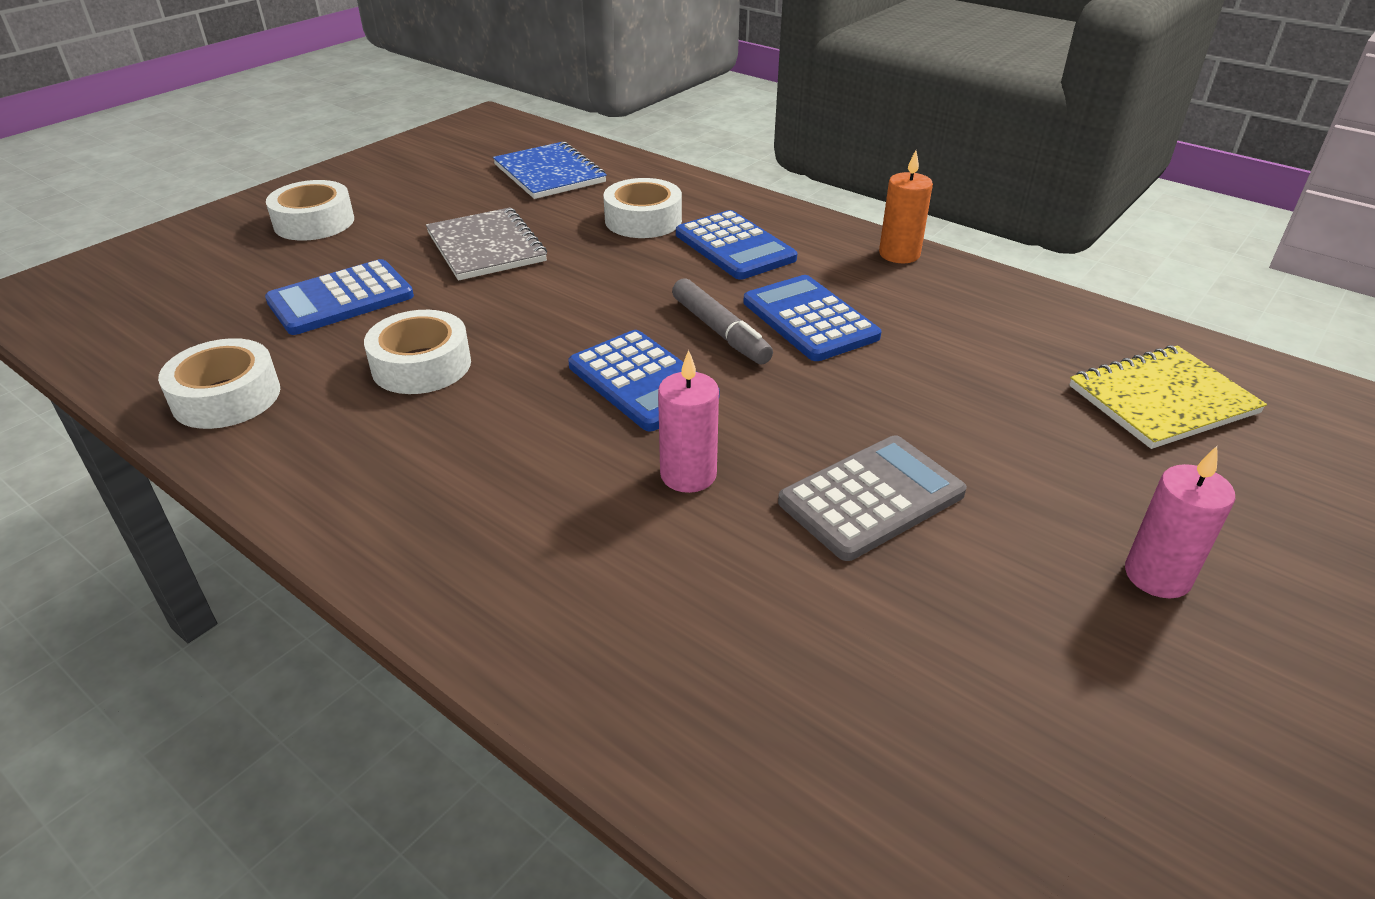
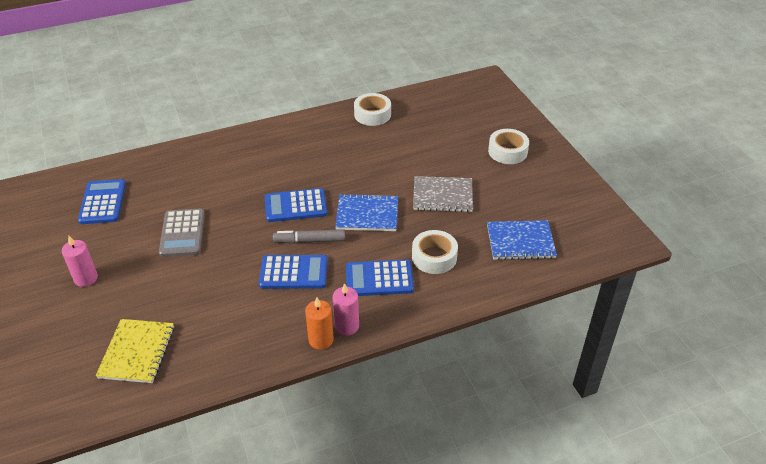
camera: 120 degrees right, 5 degrees up
(341, 299) = (424, 147): blue calculator -> blue calculator (102, 202)
(421, 365) = (355, 157): white tape -> none
(596, 298) = (367, 214): none -> blue notebook
(688, 475) = (235, 197): pink candle -> pink candle (347, 326)

